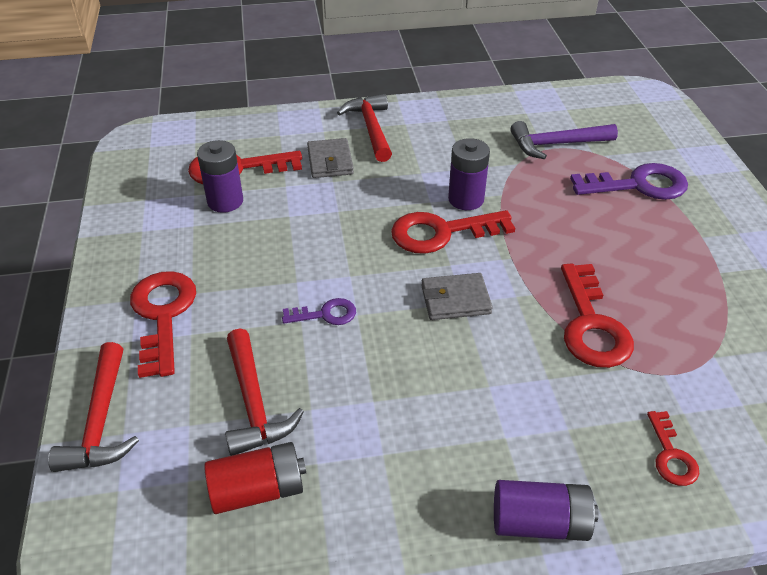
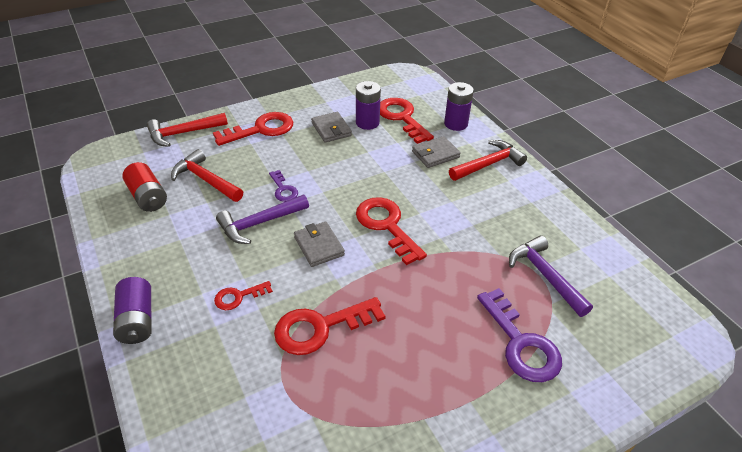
camera: 70 degrees right, 0 degrees up
(216, 239) = (331, 129): none -> grey wallet
(254, 403) = (205, 180): red hammer -> red hammer turned 75 degrees clockwise
(387, 352) = (259, 223): none -> purple hammer
(466, 199) = (433, 231): purple battery -> purple battery (456, 124)
(671, 455) = (201, 390): red key -> red key (238, 297)

